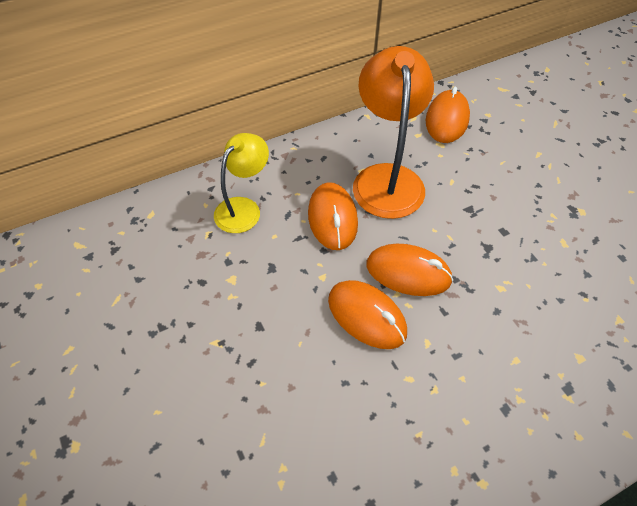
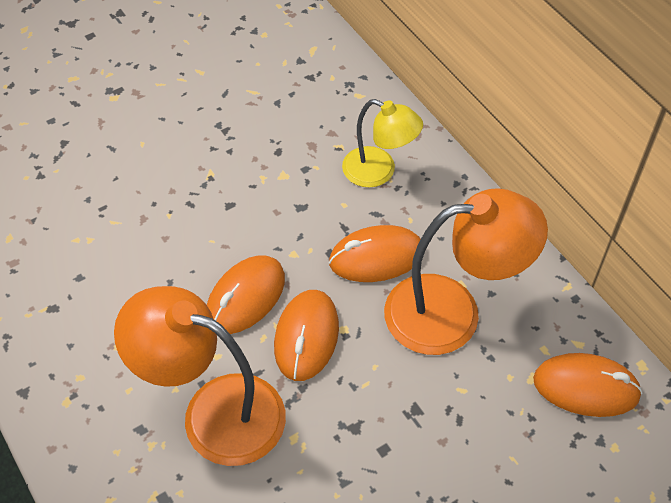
camera: 85 degrees right, 0 degrees up
(483, 346) = (214, 412): none -> orange lamp

